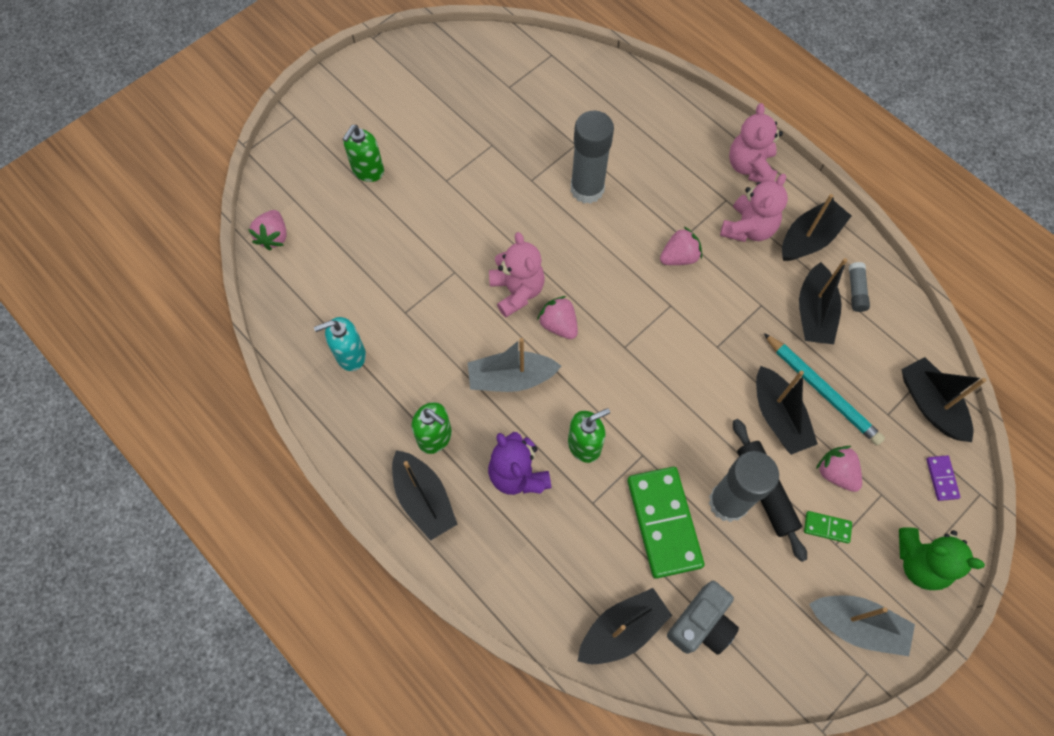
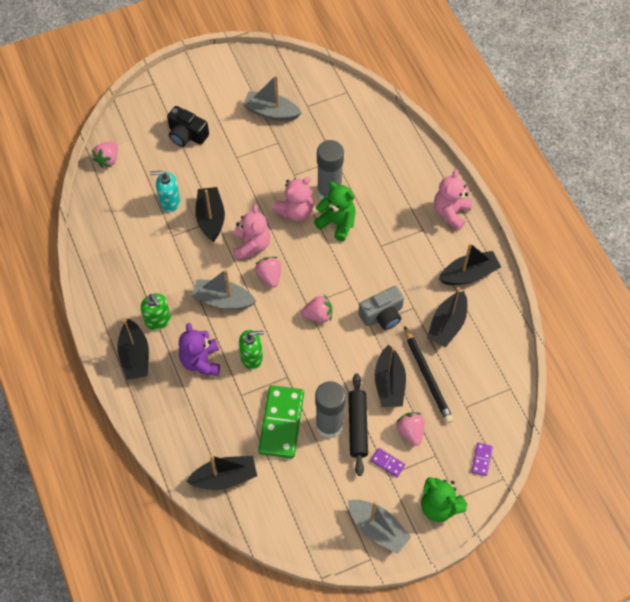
camera: 20 degrees right, 5 degrees down
(350, 355) = (126, 251): turquoise soap dispenser -> turquoise soap dispenser (170, 202)
(368, 171) = (187, 135): green soap dispenser -> black camera
(466, 108) = (271, 112): none -> grey boat
(615, 225) = (337, 223): none -> green teddy bear
(679, 257) = (371, 258): pink strawberry -> pink strawberry (318, 315)
(701, 624) = (277, 491): grey camera -> grey camera (382, 315)
(748, 228) = (429, 254): pink teddy bear -> pink teddy bear (295, 211)
(822, 391) = (427, 377): turquoise pencil -> black pencil
(827, 527) = (387, 463): green domino -> purple domino
(856, 291) = (484, 319): grey glue stick -> none
(930, 404) = (498, 410): black boat -> black boat (211, 218)

